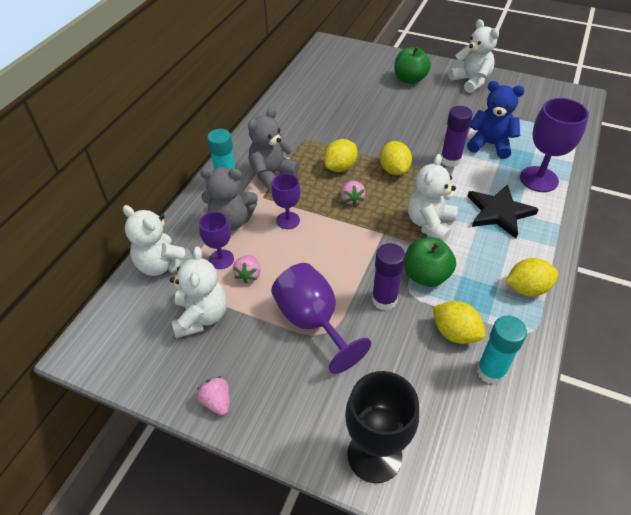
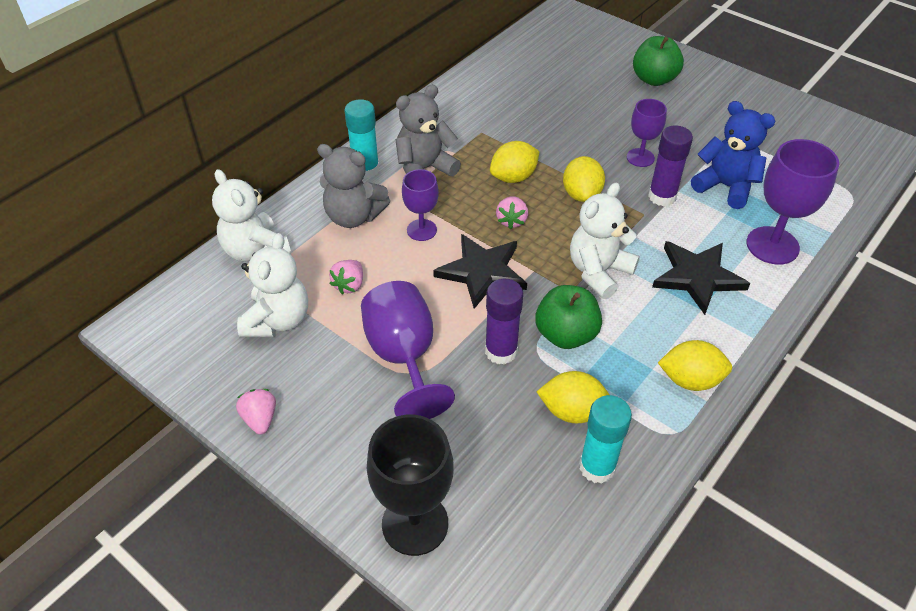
camera: 15 degrees right, 0 degrees up
(221, 259) = (324, 259): purple goblet -> purple goblet (640, 157)
(346, 242) = (482, 272): none -> black star
(455, 333) = (572, 411): yellow lemon -> yellow lemon turned 45 degrees counterclockwise
(471, 81) = (738, 96): white teddy bear -> none

